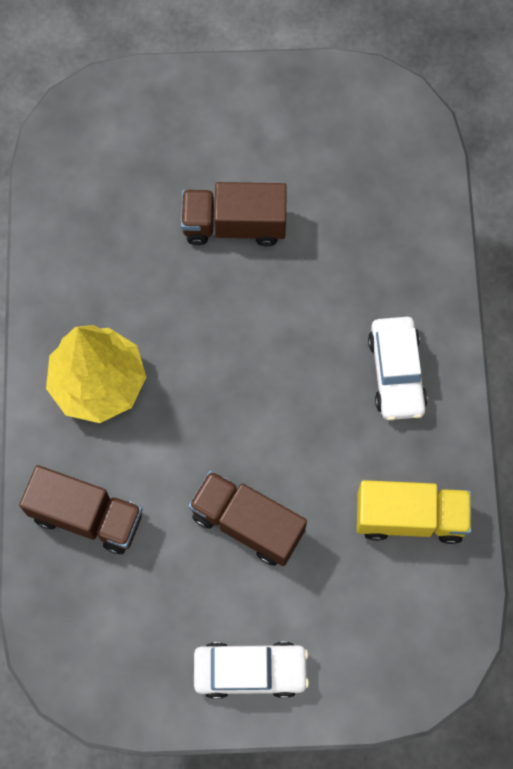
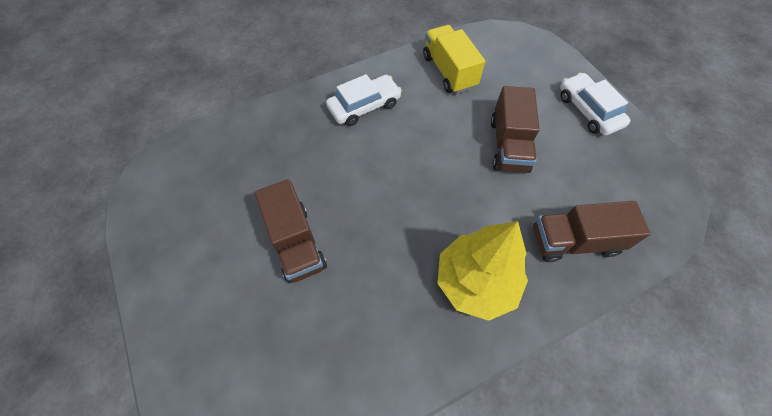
camera: 115 degrees left, 10 degrees down
(87, 516) = (574, 241): brown truck -> brown truck turned 90 degrees counterclockwise

